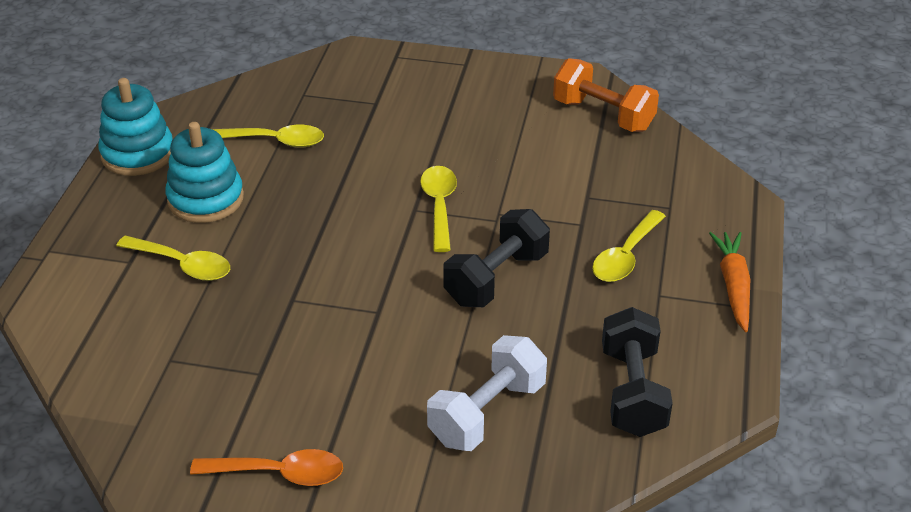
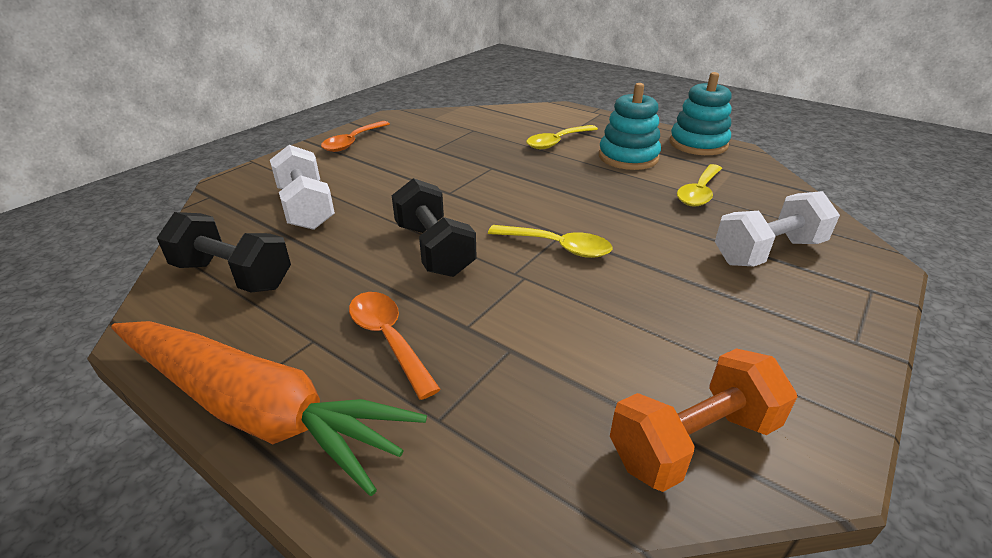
camera: 115 degrees right, 5 degrees down
(371, 99) = (767, 252): none -> white dumbbell
(625, 256) = (388, 339): yellow spoon -> orange spoon
(733, 286) = (256, 409): orange carrot -> orange carrot, size x1.89

